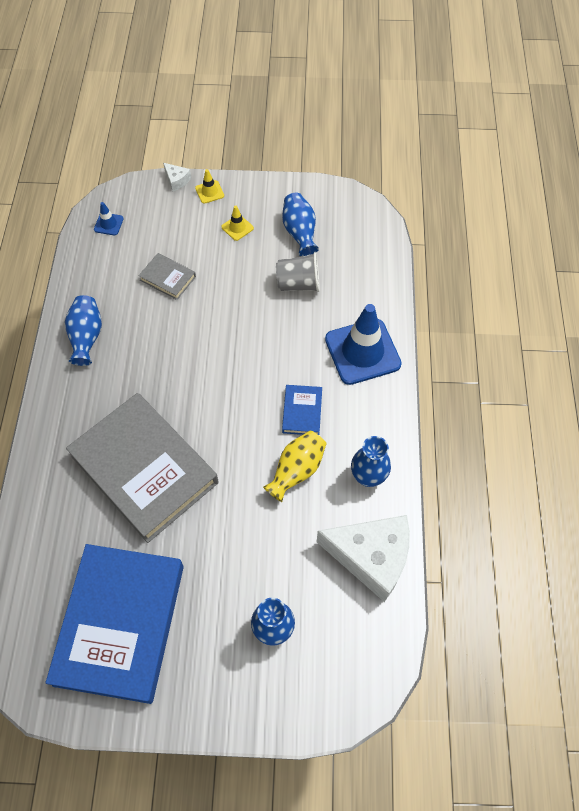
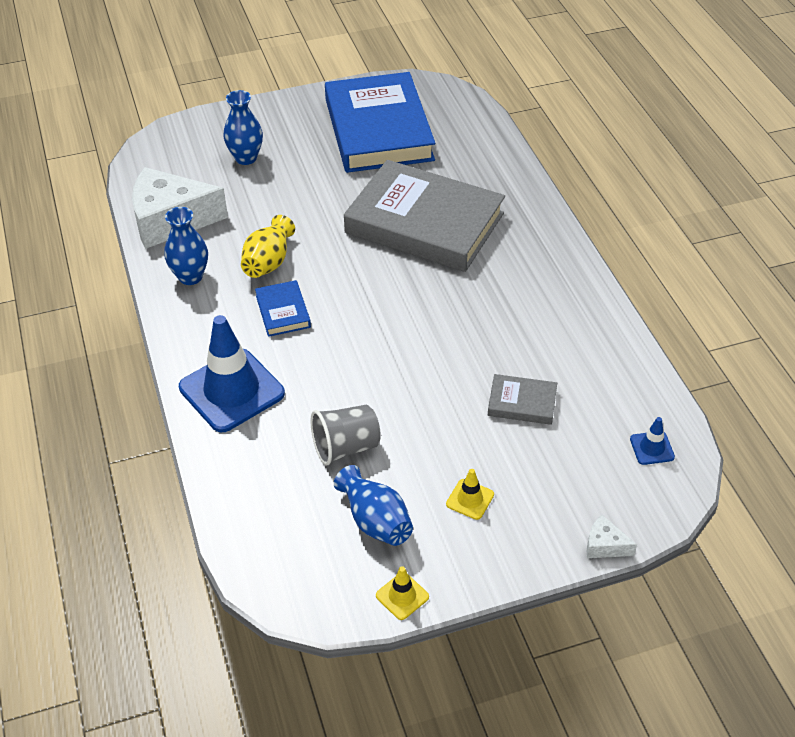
camera: 160 degrees right, 15 degrees down
(87, 337) = (571, 313): blue vase -> none
(209, 192) = (543, 543): yellow traffic cone -> yellow traffic cone (402, 596)

